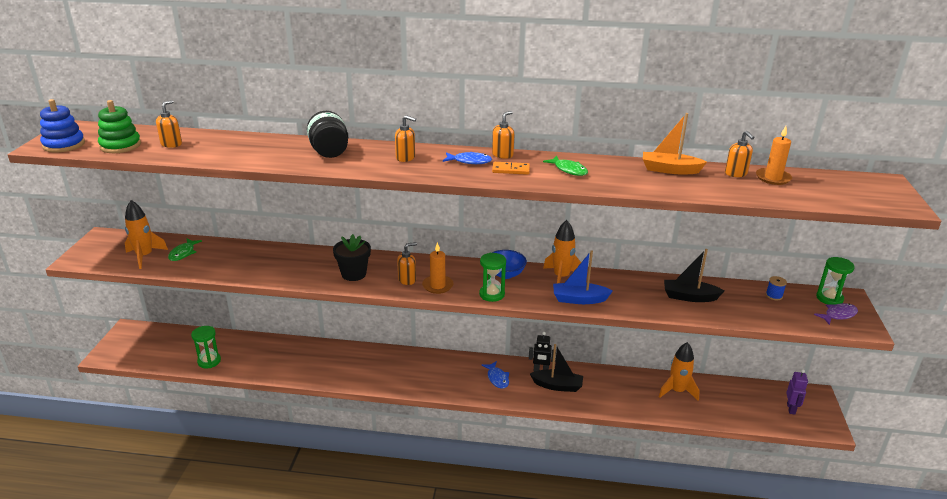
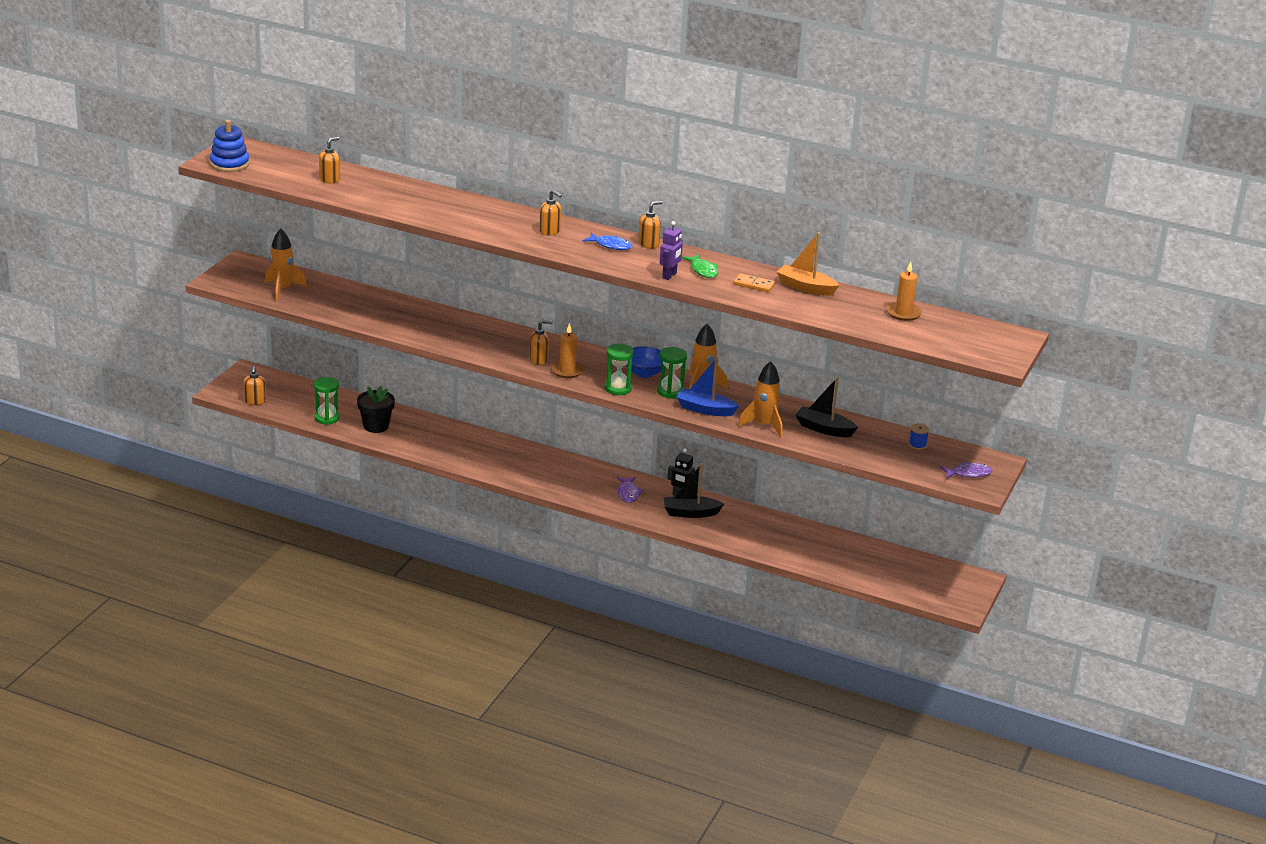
camera: 15 degrees right, 0 degrees up
(120, 146) = (282, 173): green stacking toy -> none
(183, 253) = (321, 293): green fish -> none
(329, 152) = (478, 213): black jar -> none
(353, 274) = (487, 344): black flower pot -> black flower pot (376, 426)
(497, 378) = (628, 493): blue fish -> purple fish
(511, 170) = (645, 261): orange domino -> orange domino (753, 285)
(557, 386) = (690, 513): black boat -> black boat turned 150 degrees clockwise
(677, 391) = (821, 544): orange rocket -> orange rocket (764, 425)
(736, 173) = (870, 302): orange soap dispenser -> orange soap dispenser (255, 401)
(791, 409) = (937, 584): purple robot -> purple robot (669, 275)
(829, 298) = (976, 458): green hourglass -> green hourglass (670, 392)

